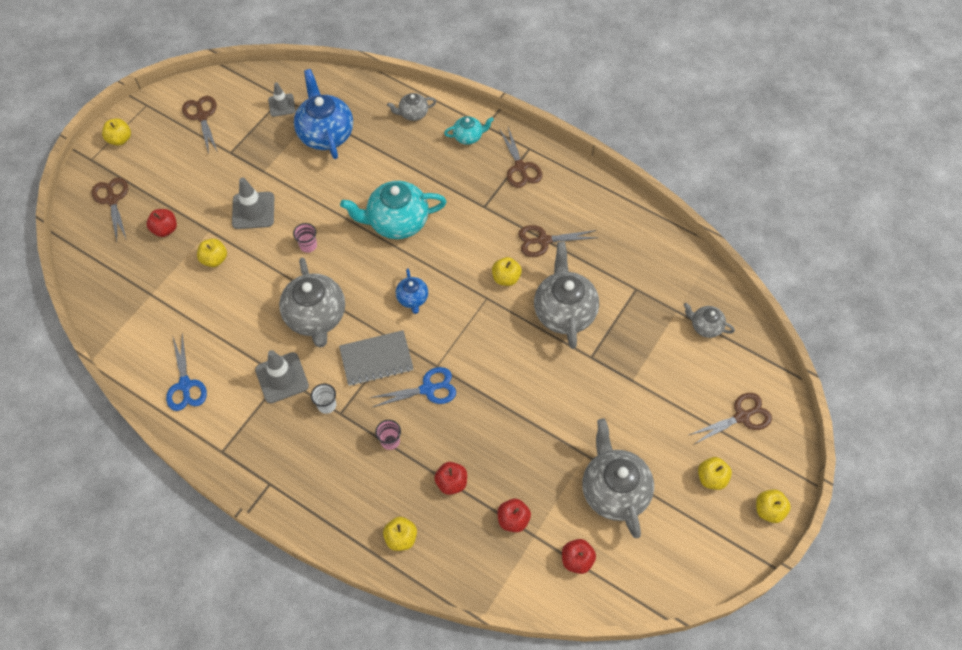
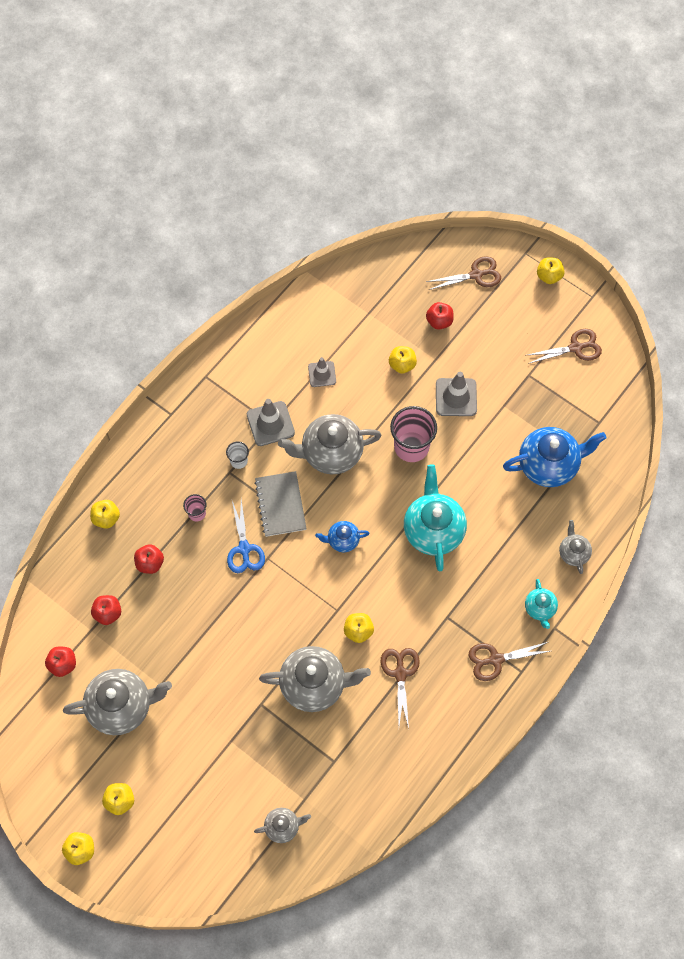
camera: 95 degrees right, 5 degrees up
(185, 385) = (272, 345): blue scissors -> none
(282, 105) = (588, 422): grey traffic cone -> grey traffic cone (322, 374)
(308, 245) = (411, 447): pink cup -> pink cup, size x2.03
(705, 326) = (283, 827): grey teapot -> grey teapot turned 45 degrees clockwise
(742, 416) = (178, 844): brown scissors -> none

